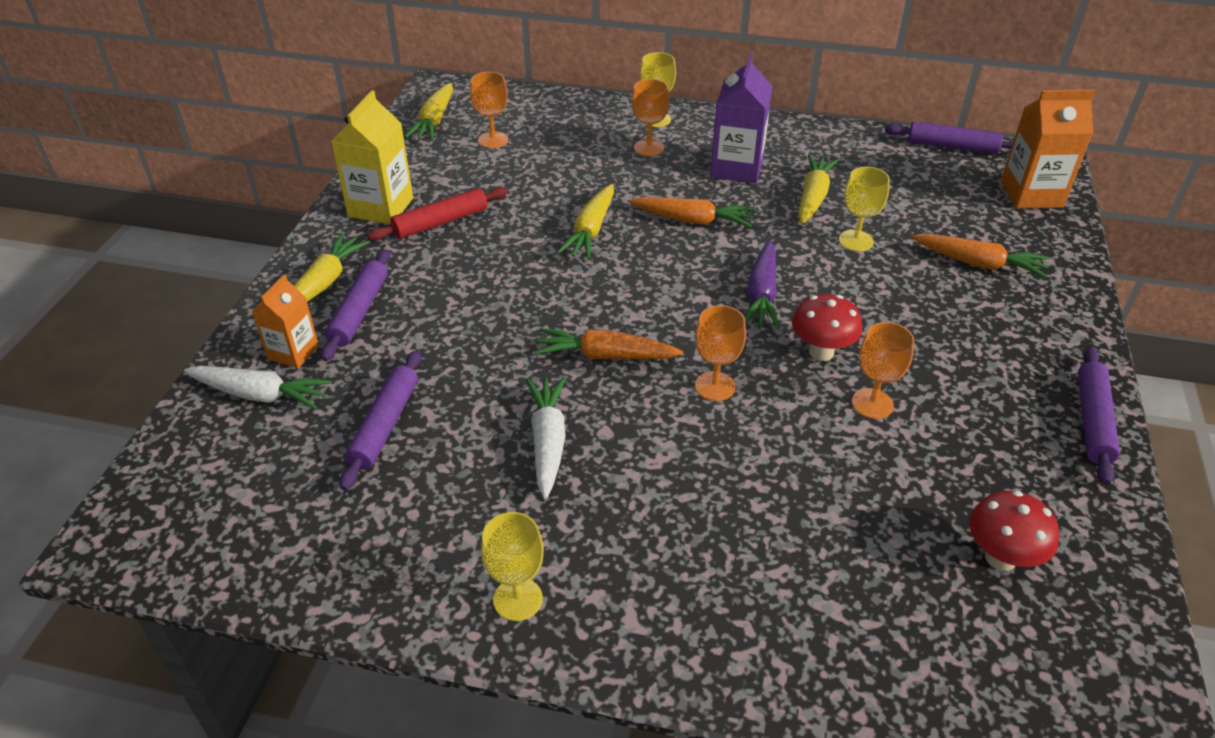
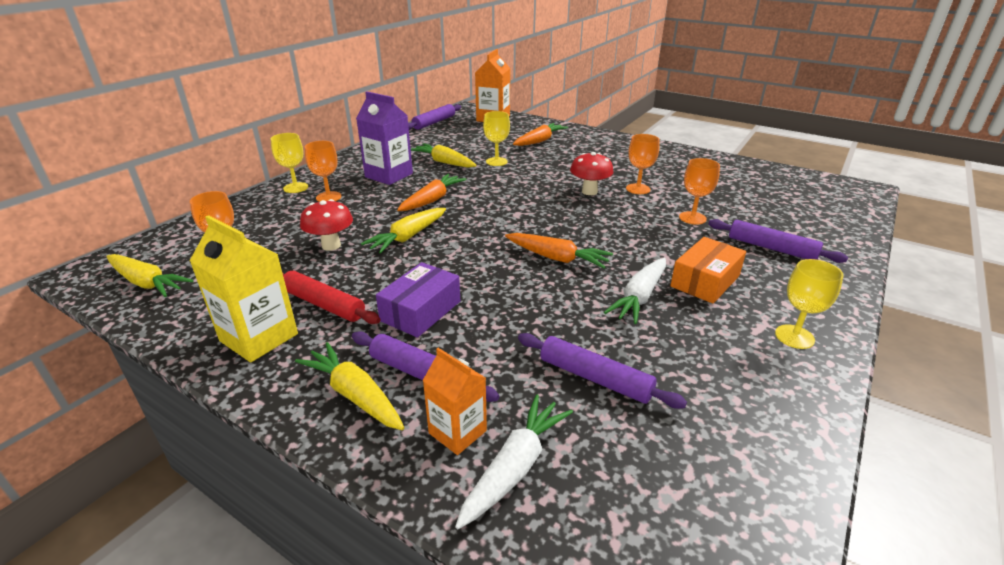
camera: 70 degrees left, 10 degrees down
(440, 222) = (323, 304): red rolling pin -> red rolling pin turned 45 degrees counterclockwise
(453, 282) = (421, 311): none -> purple box
(548, 441) = (639, 297): white carrot -> white carrot turned 75 degrees counterclockwise
(591, 230) = (408, 237): yellow carrot -> yellow carrot turned 90 degrees clockwise
(605, 356) = (557, 258): orange carrot -> orange carrot turned 90 degrees counterclockwise
(616, 503) = (705, 281): none -> orange box
(715, 386) = (605, 227): orange goblet -> orange goblet (692, 218)
(762, 294) = (527, 196): purple carrot -> none
(1000, 558) = (752, 187): red mushroom -> red mushroom (331, 245)
(1093, 421) = (666, 149): purple rolling pin -> purple rolling pin (771, 248)

